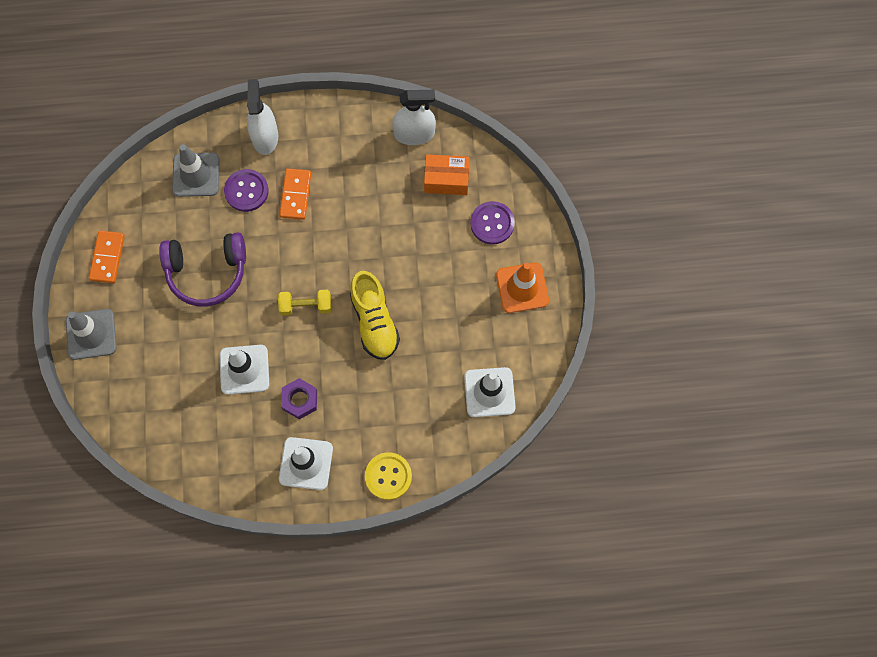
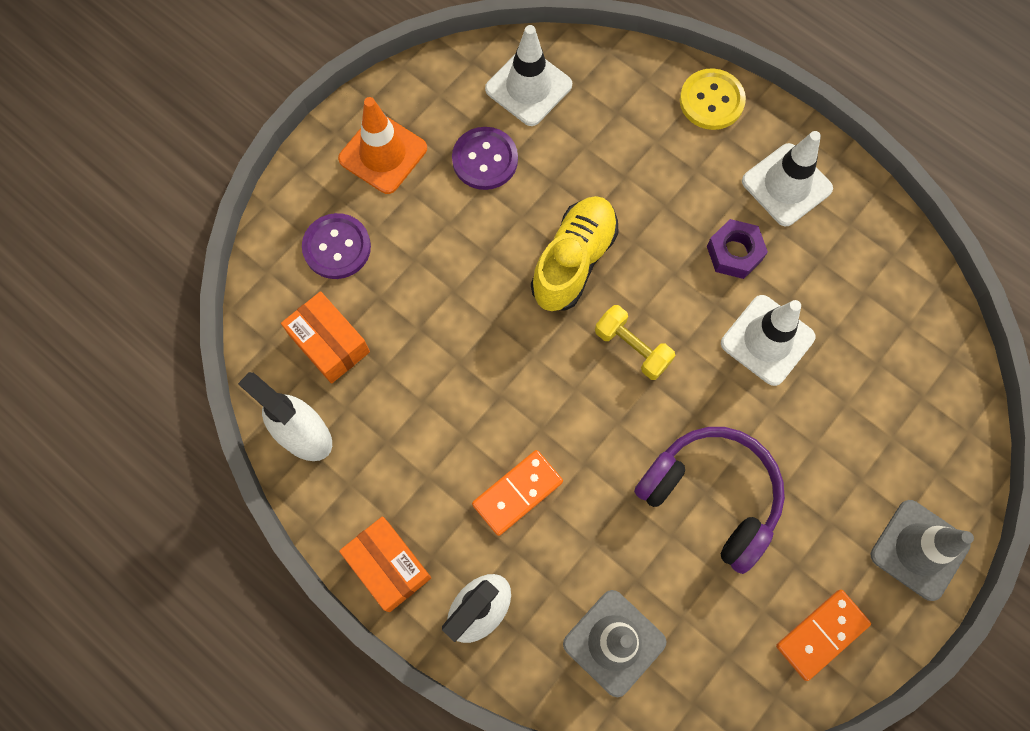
camera: 135 degrees left, 0 degrees up
(246, 191) = (571, 557): purple button -> purple button (485, 160)
(321, 118) = (388, 566): none -> orange box

